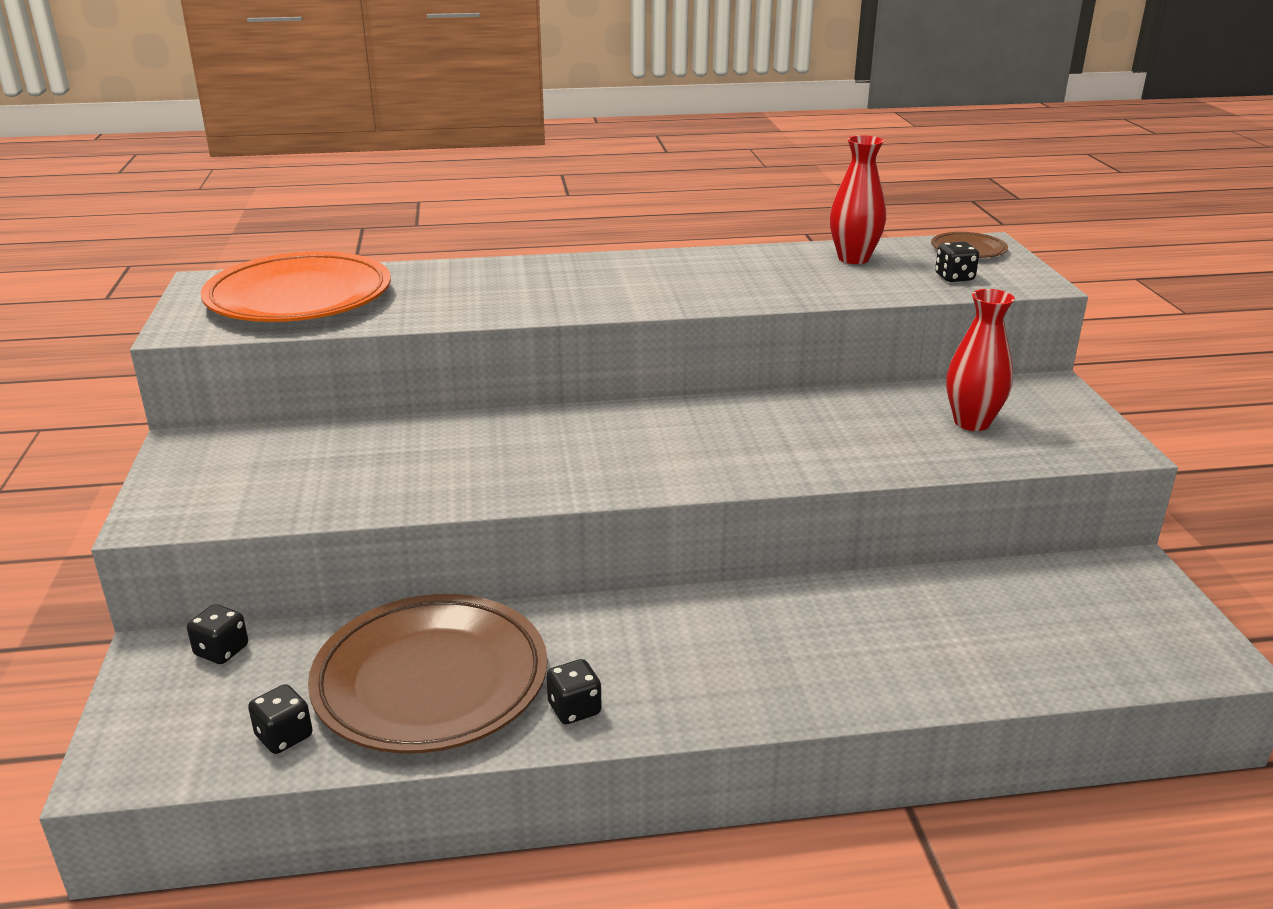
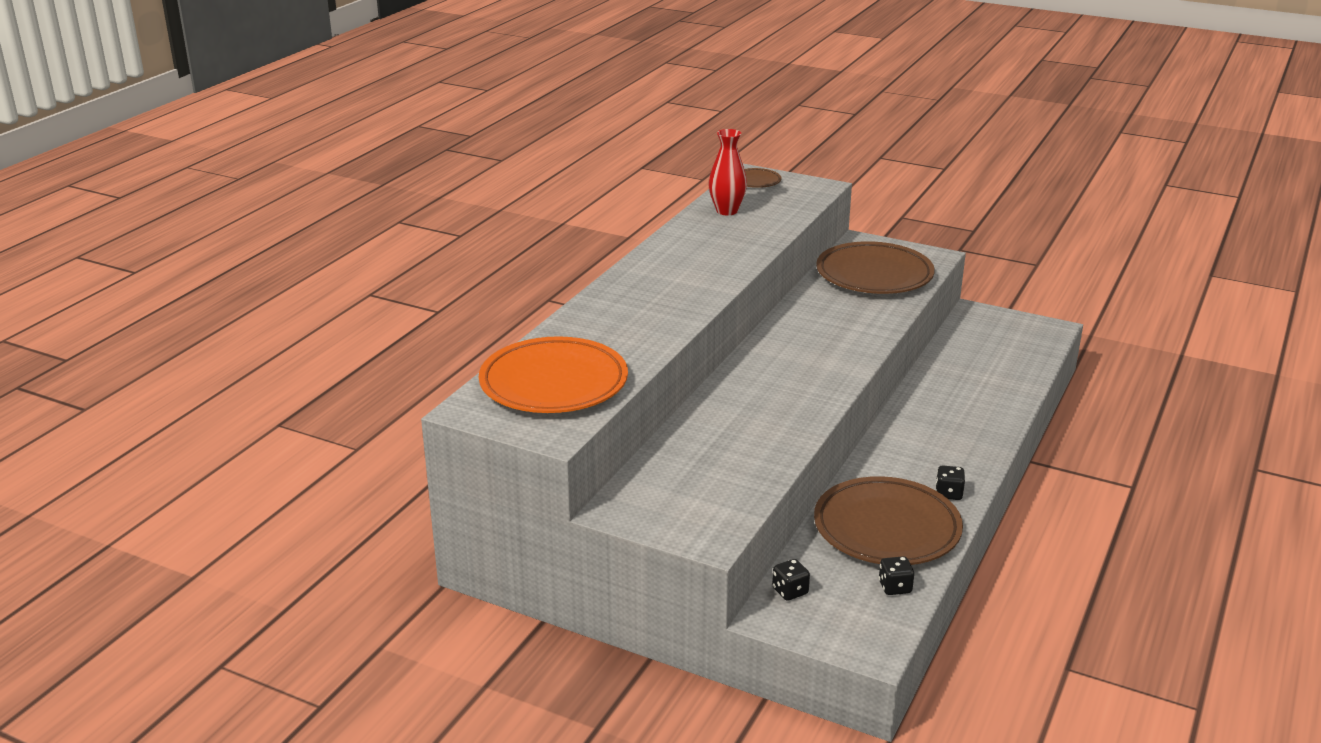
camera: 55 degrees left, 0 degrees up
(954, 277) = (789, 200): black dice -> none
(972, 422) = (874, 275): red vase -> brown plate

